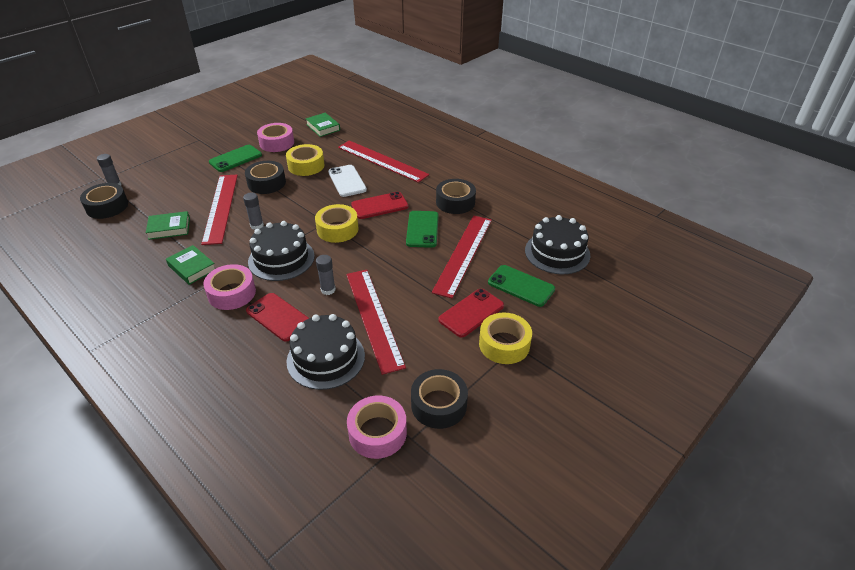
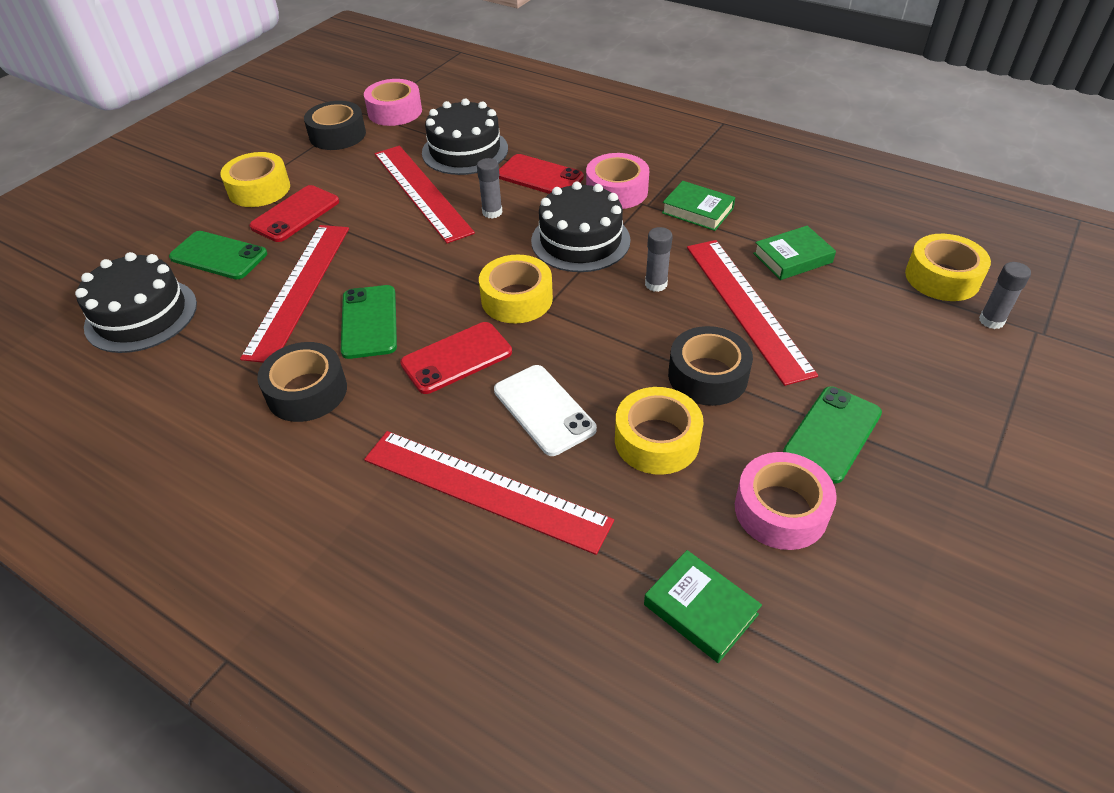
camera: 170 degrees right, 5 degrees up
(107, 206) = (942, 277): black tape -> yellow tape

